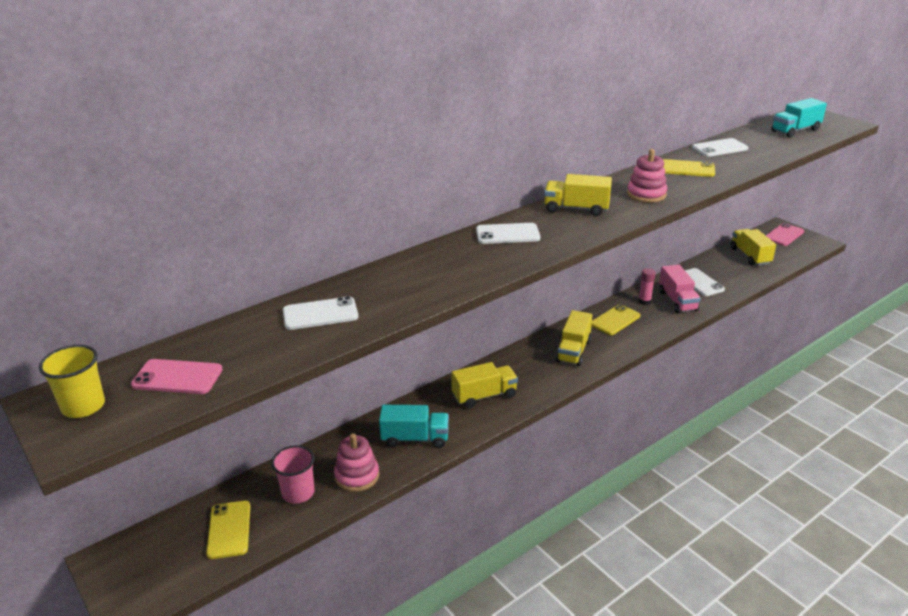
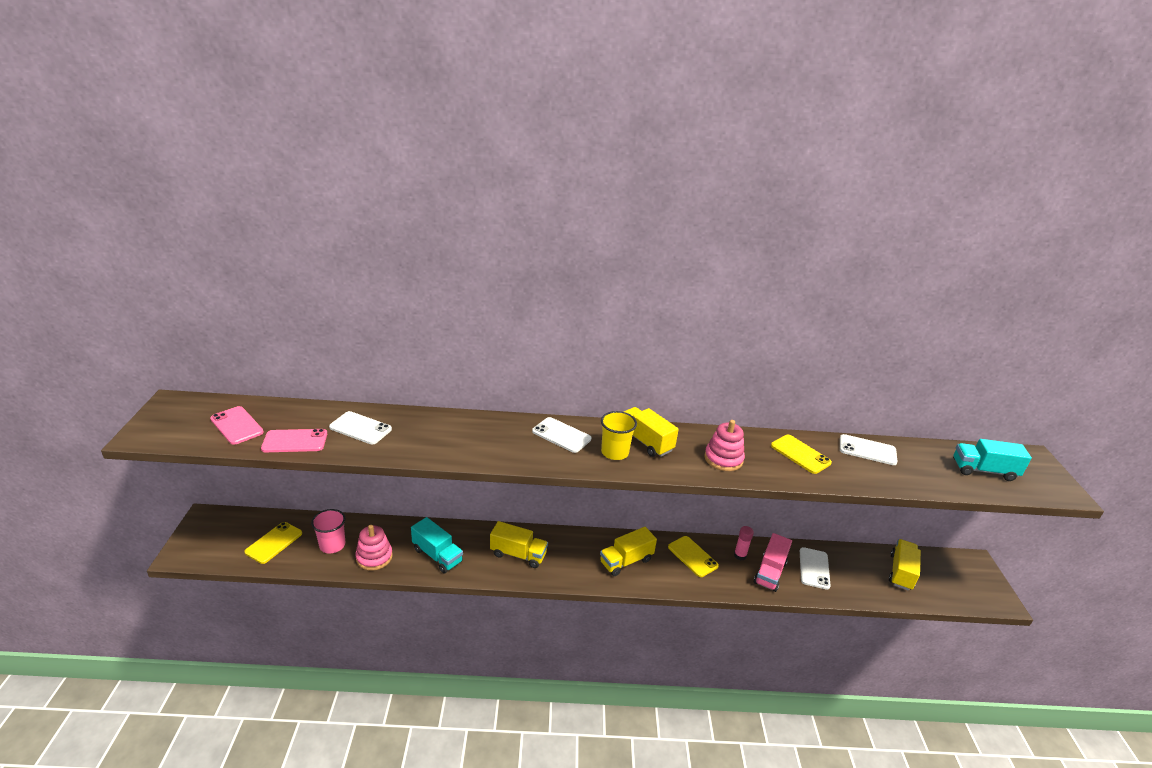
camera: 35 degrees right, 0 degrees up
(83, 406) = (178, 416): yellow cup -> yellow cup (615, 452)
(615, 320) = (692, 556): yellow phone -> yellow phone turned 60 degrees clockwise
(784, 235) = (968, 572): pink phone -> pink phone (295, 441)

